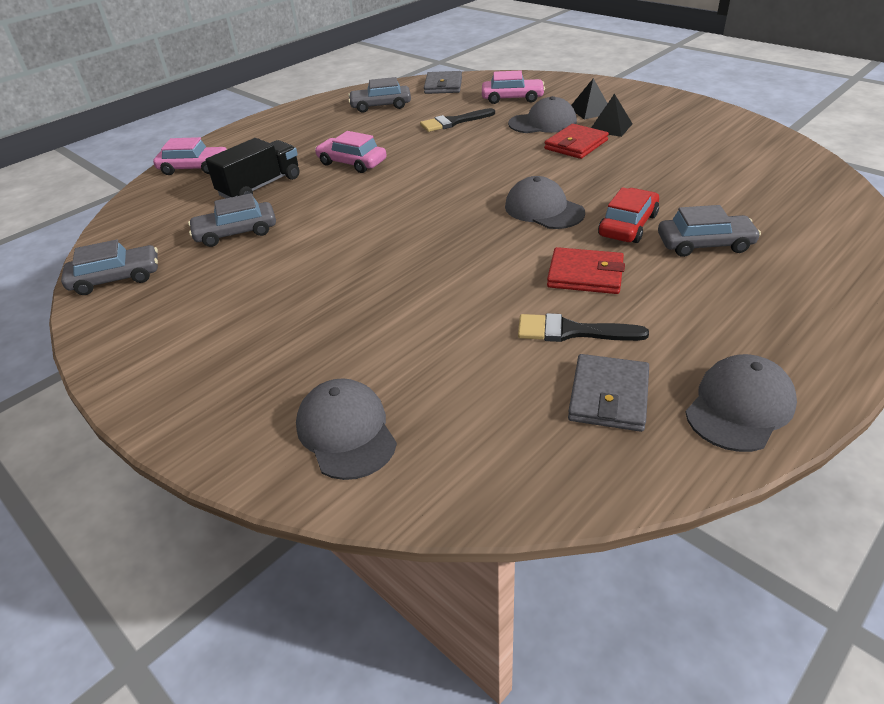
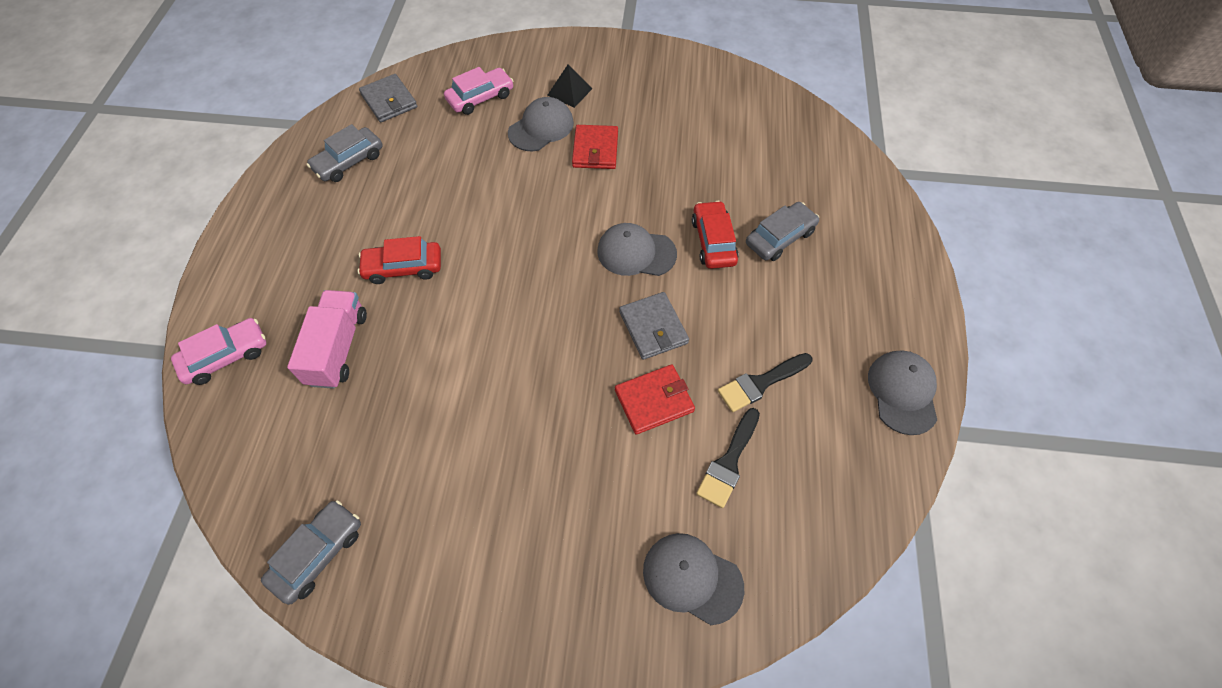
camera: 40 degrees left, 20 degrees up
(236, 232) = (380, 425): grey car -> none
(260, 186) = (338, 348): black truck -> pink truck
(352, 163) = (403, 267): pink car -> red car
(453, 122) = (453, 160): black brush -> black brush (728, 462)
(585, 274) = (725, 316): red wallet -> red wallet (654, 400)
(609, 396) = (827, 431): grey wallet -> grey wallet (653, 327)
(610, 127) = (606, 111): black pyramid -> none

